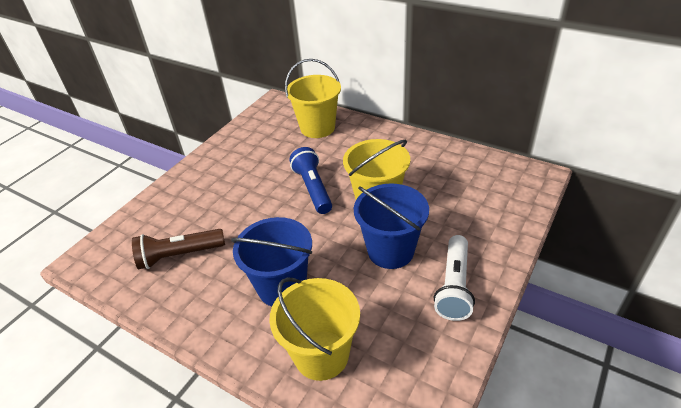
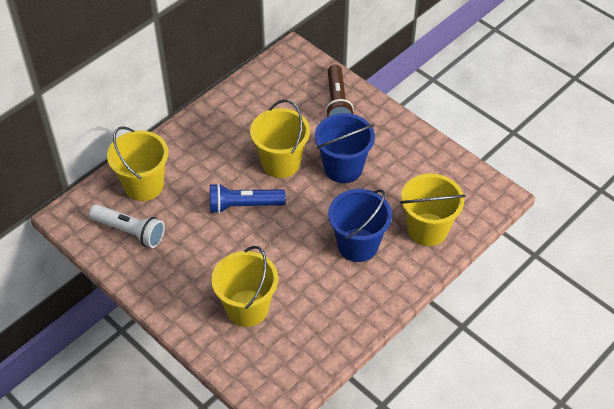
camera: 80 degrees left, 10 degrees up
(179, 255) = (295, 318): brown flashlight -> brown flashlight (337, 102)
(191, 219) = (247, 308): none -> yellow bucket
(454, 286) = (390, 140): white flashlight -> white flashlight (130, 231)

